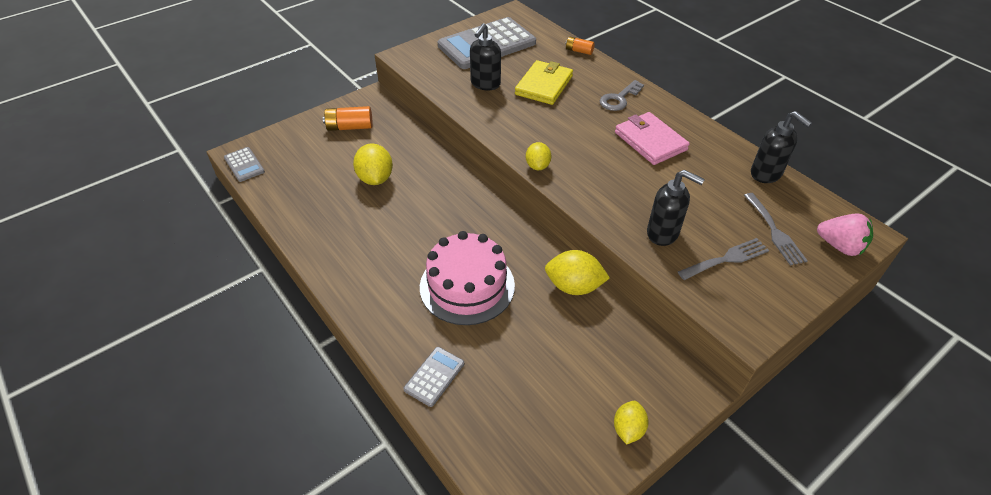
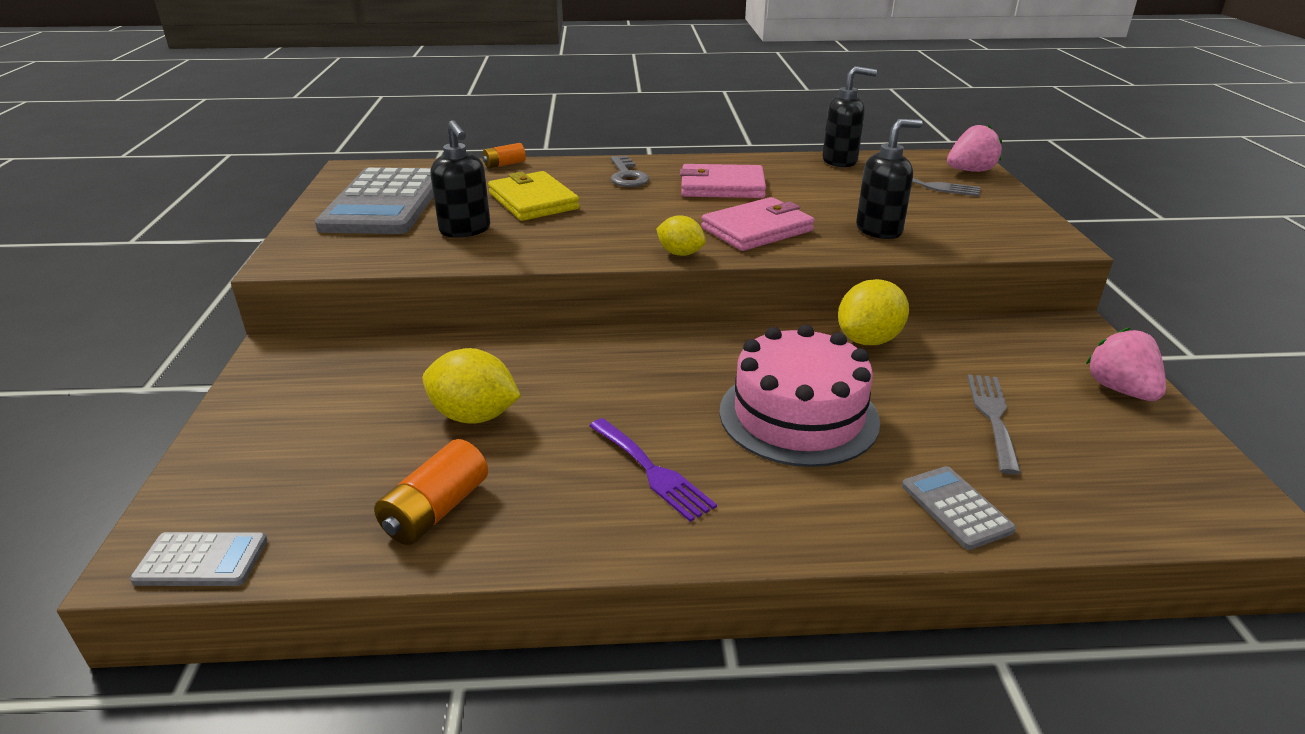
camera: 55 degrees left, 15 degrees down
(350, 127) = (310, 398): orange battery -> orange battery (436, 510)
(380, 254) = (652, 471): none -> purple fork
(602, 181) = (757, 229): none -> pink wallet
(628, 429) = (1120, 390): yellow lemon -> pink strawberry
(726, 259) = (946, 217): grey fork -> grey fork (993, 417)

